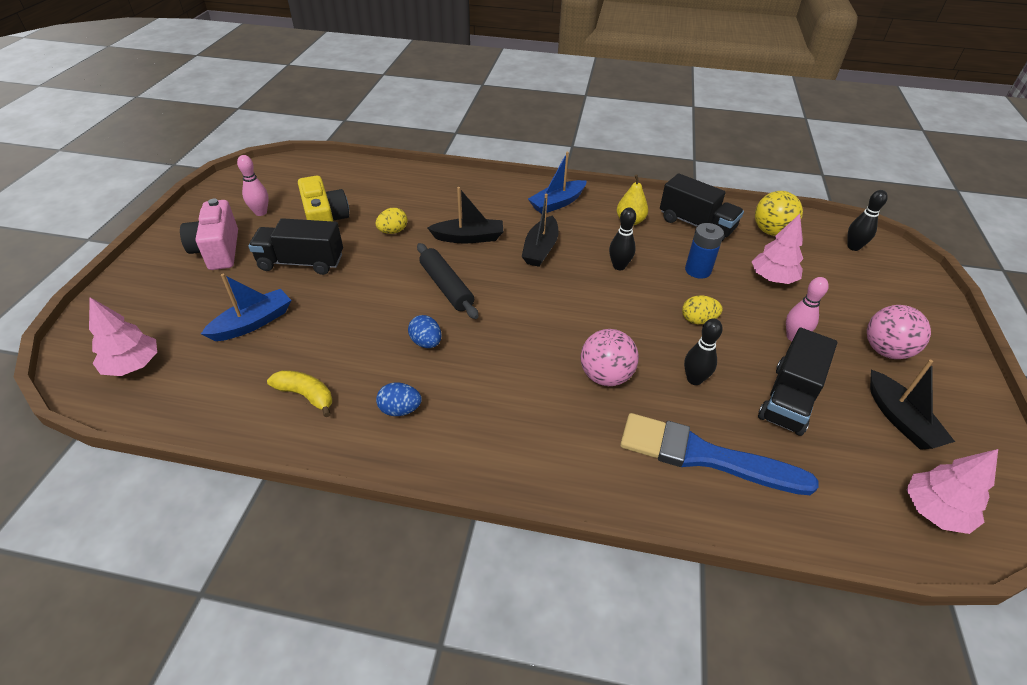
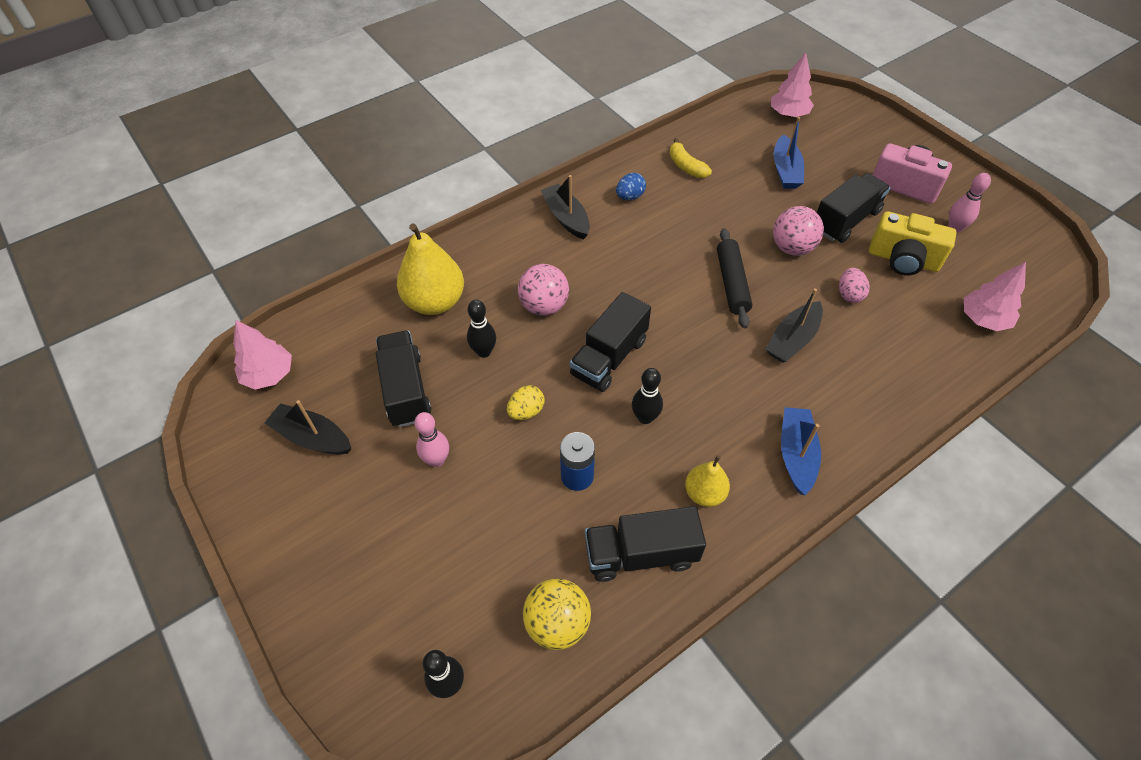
camera: 135 degrees right, 10 degrees up
(306, 395) = (686, 166): yellow banana -> yellow banana turned 75 degrees clockwise
(393, 231) = (849, 294): yellow egg -> pink egg
(426, 342) = (678, 238): blue egg -> none
(446, 287) = (732, 283): black rolling pin -> black rolling pin turned 75 degrees clockwise
(540, 249) = (726, 379): black boat -> black boat (566, 218)
(599, 309) = (609, 357): none -> black truck
(704, 456) = (435, 302): blue brush -> yellow pear
(772, 278) = (502, 529): pink tree -> pink tree (983, 319)
(885, 350) = (348, 512): pink ball -> pink ball (792, 248)

